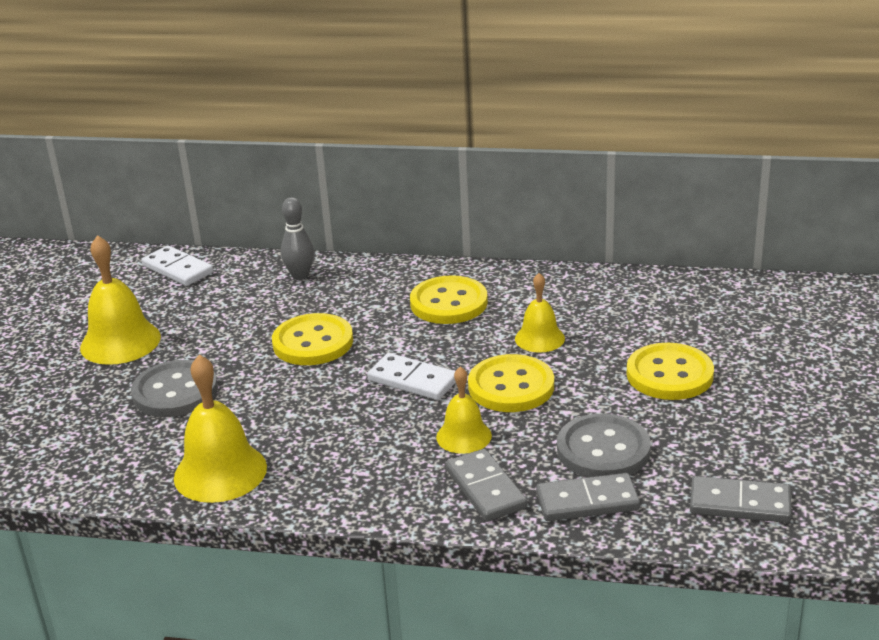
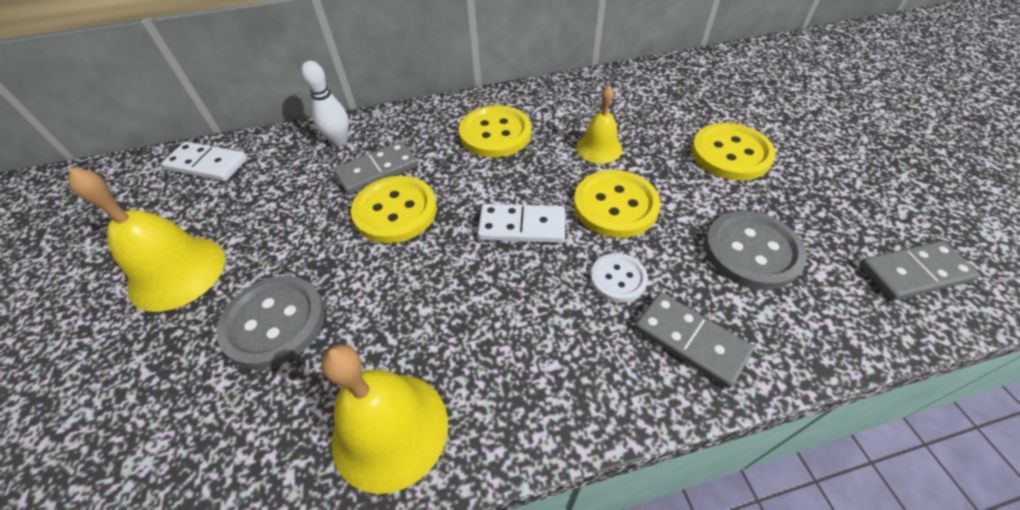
camera: 25 degrees left, 20 degrees up
(300, 276) = (339, 141): grey bowling pin -> white bowling pin
(464, 436) = (618, 278): yellow bell -> white button
(587, 501) = (793, 320): grey domino -> grey domino (377, 170)

